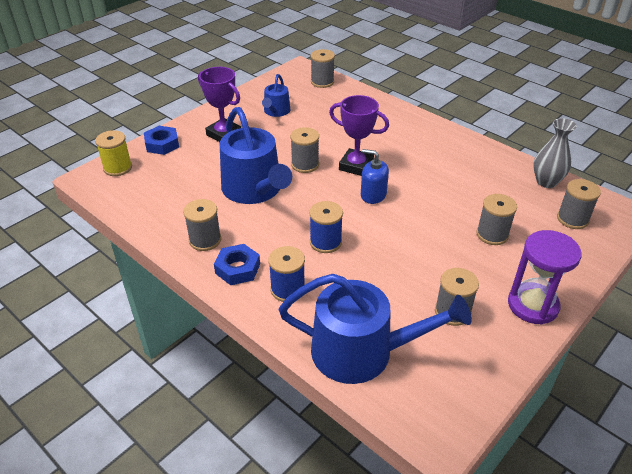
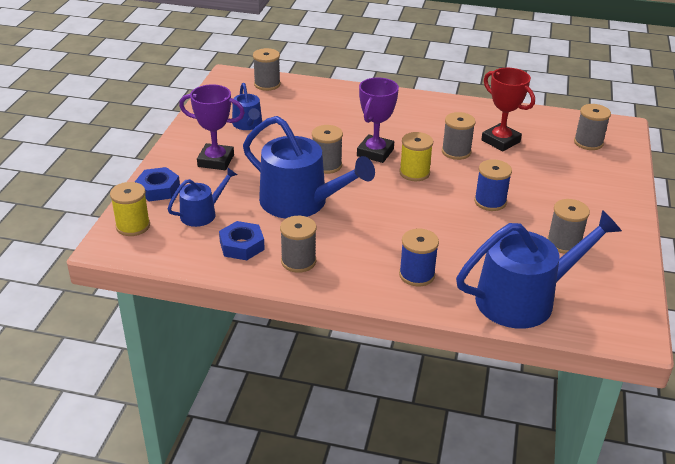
camera: 30 degrees left, 5 degrees down
(173, 174) = (202, 213): none -> blue watering can
(237, 268) = (355, 274): blue nut -> blue nut (242, 245)
(325, 242) = (411, 225): blue spool -> blue spool (490, 202)
(356, 166) = (375, 152): purple trophy -> purple trophy turned 60 degrees counterclockwise
(373, 195) = (414, 173): blue soap dispenser -> yellow spool
(482, 190) = (500, 141): none -> red trophy
(492, 234) = (540, 174): grey spool -> grey spool (456, 152)
(532, 305) = (616, 217): purple hourglass -> none
(546, 182) = (544, 119): grey vase -> none

